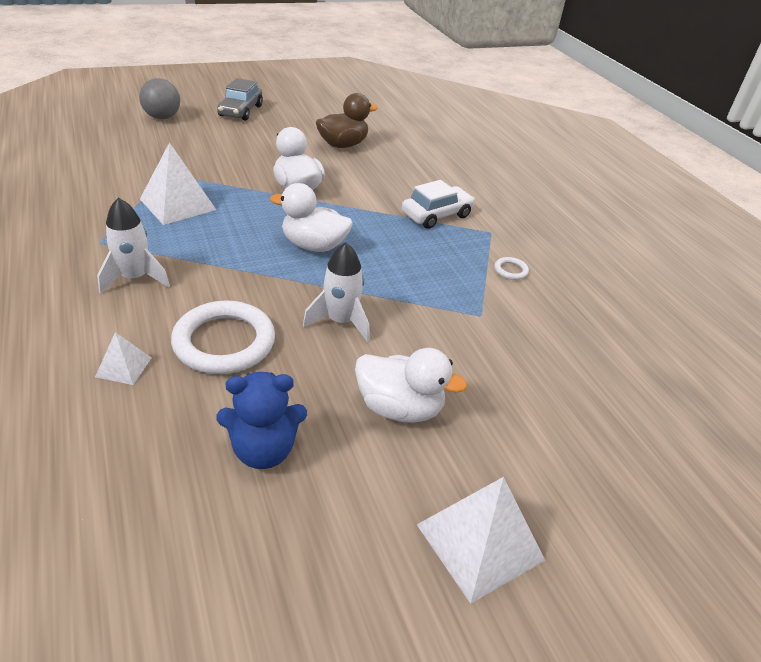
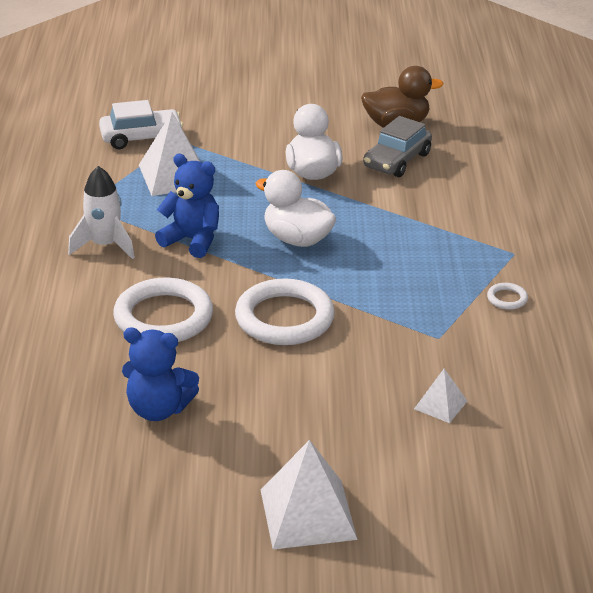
camera: 25 degrees right, 5 degrees down
(123, 367) = (67, 322): white pyramid -> white pyramid (440, 405)
(162, 117) = (199, 69): grey ball -> none
(219, 260) = (192, 240): none -> blue teddy bear
(241, 111) = (293, 68): grey car -> grey car (397, 160)
(340, 321) = (284, 318): white rocket -> white ring
(399, 408) = (298, 402): white duck -> none
(436, 215) = (460, 224): white car -> white car (141, 137)

